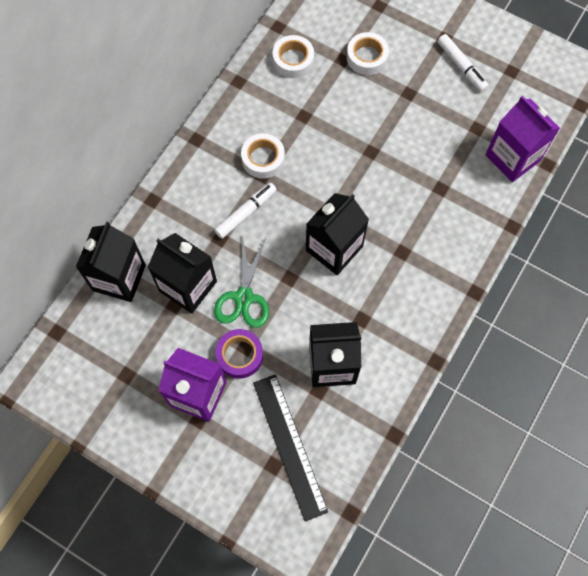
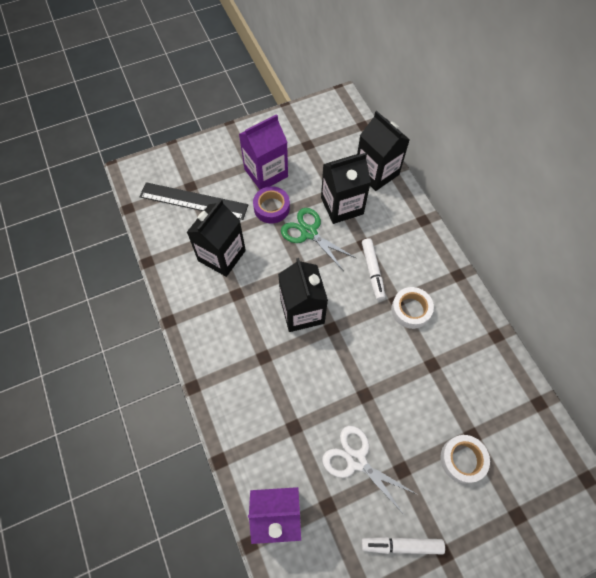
camera: 125 degrees right, 5 degrees down
(293, 60) = (494, 392): white tape -> none
(428, 128) = (356, 460): none -> white scissors

